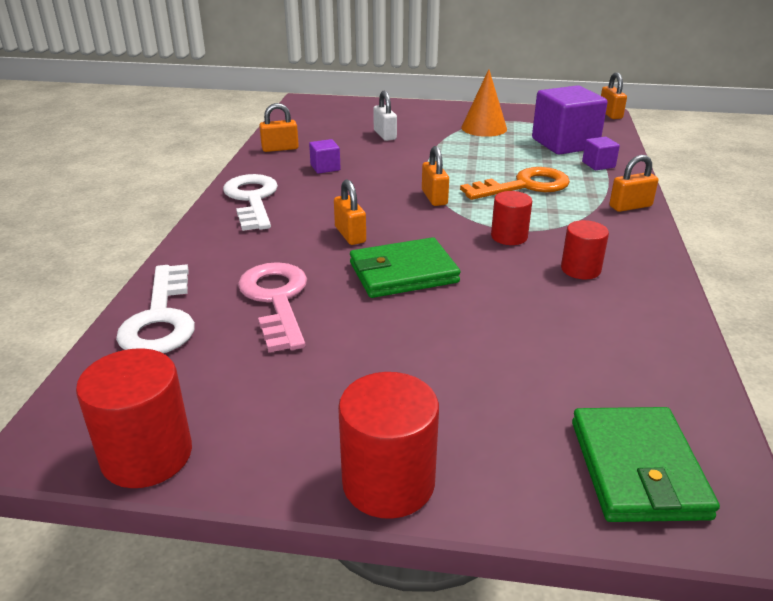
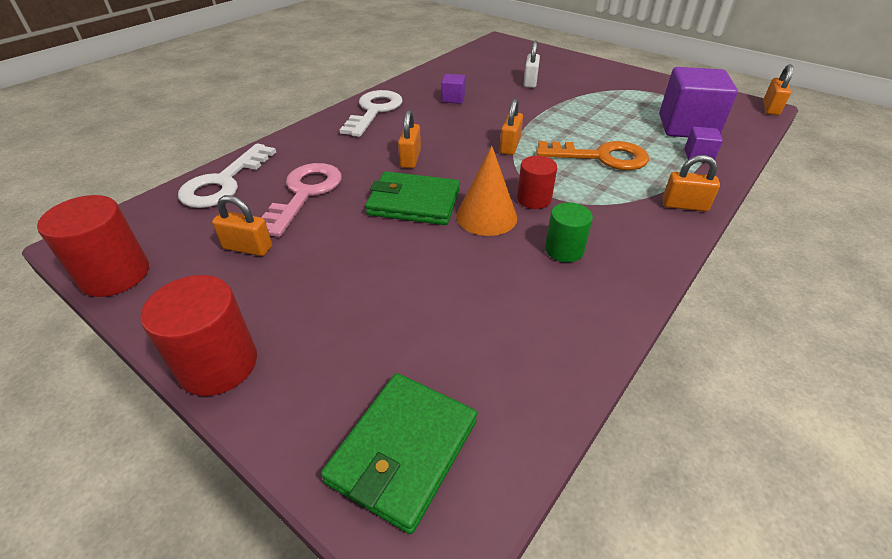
camera: 30 degrees right, 10 degrees up
(280, 148) = (437, 75): orange padlock -> orange padlock (248, 247)
(484, 128) = (624, 94): orange cone -> orange cone (486, 216)
(580, 269) = (564, 250): red cylinder -> green cylinder

